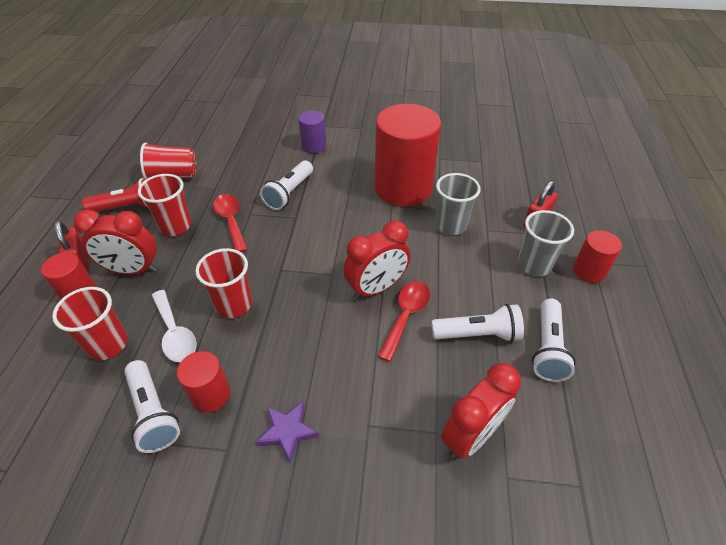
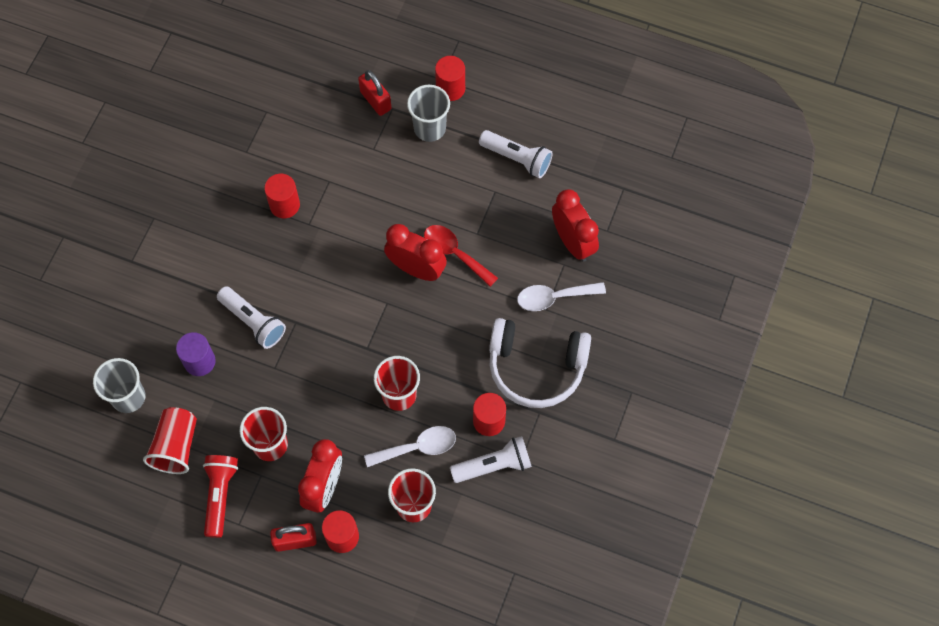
camera: 75 degrees left, 20 degrees up
(231, 221) = (280, 387): red spoon -> none
(287, 431) = (536, 367): purple star -> white headphones
(313, 146) = (172, 280): purple cylinder -> purple cylinder (199, 361)
(376, 288) = (416, 269): red clock -> red clock turned 45 degrees counterclockwise
(386, 430) = (554, 297): none -> white spoon
(403, 188) = (284, 205): red cylinder -> red cylinder, size x0.47
(451, 225) = (357, 178): grey cup -> grey cup (128, 397)
(477, 334) = (489, 204): white flashlight -> none

